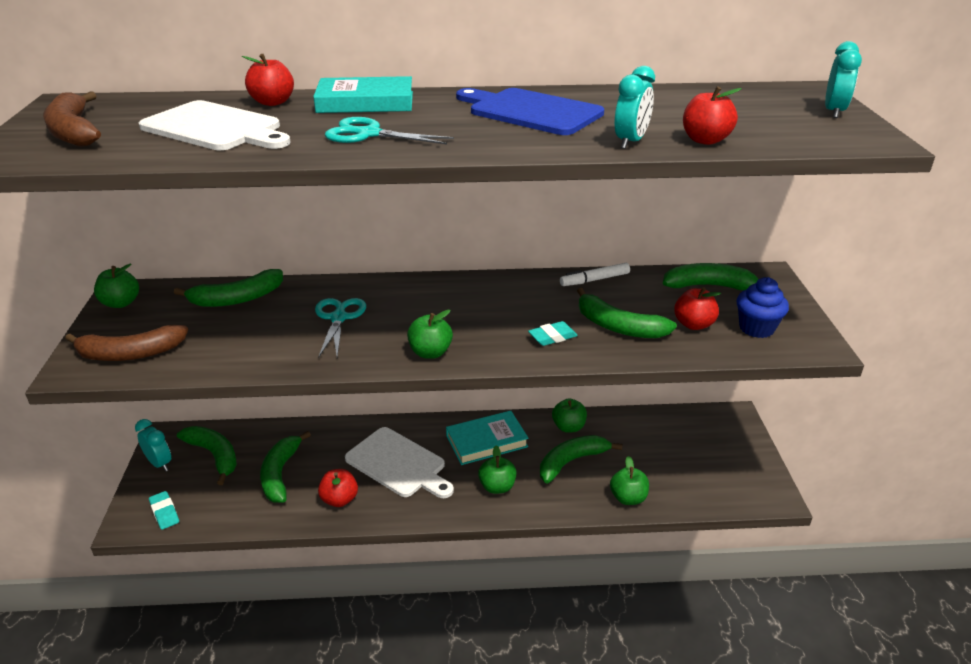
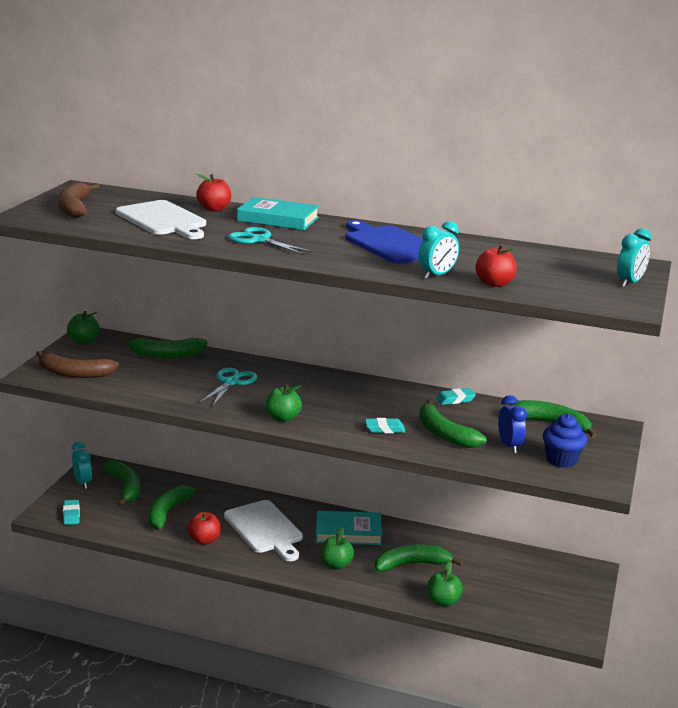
camera: 20 degrees right, 10 degrees down
(568, 427) = (427, 540): green apple -> none
(595, 280) = (455, 399): white marker -> turquoise eraser
(693, 324) = (509, 446): red apple -> blue clock

